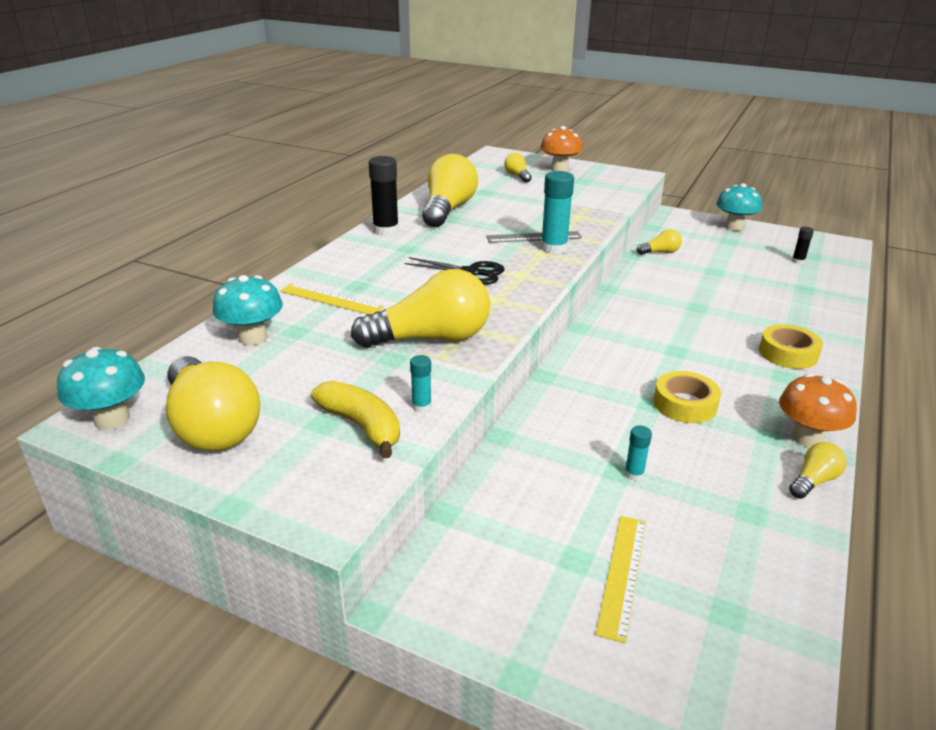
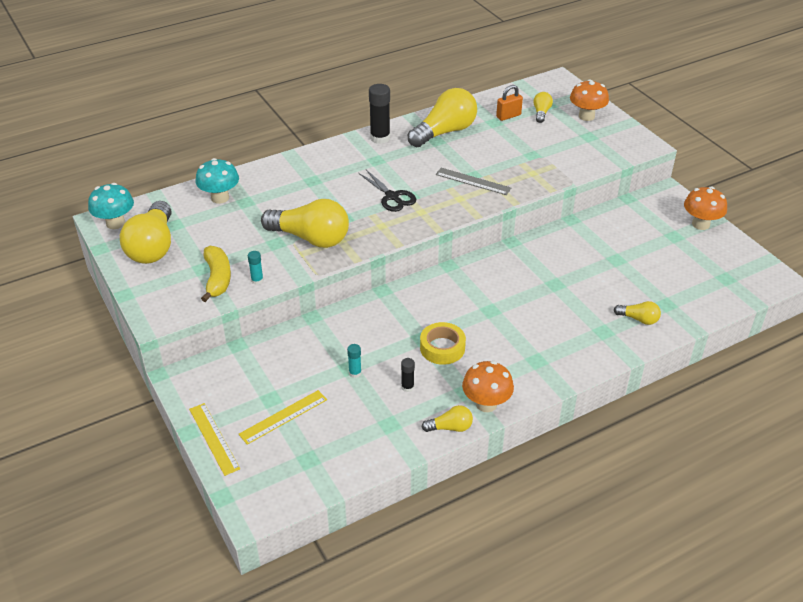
camera: 35 degrees right, 10 degrees up
(330, 299) = (286, 185): yellow ruler -> yellow ruler (214, 438)
(491, 185) = (508, 116): none -> orange padlock
(554, 248) = (473, 197): turquoise glue stick -> none
(660, 252) = (597, 225): yellow light bulb -> yellow light bulb (638, 319)
(734, 227) = (700, 224): turquoise mushroom -> orange mushroom
(788, 353) = (565, 347): yellow tape -> none
(798, 261) = (703, 278): black glue stick -> black glue stick (407, 387)

